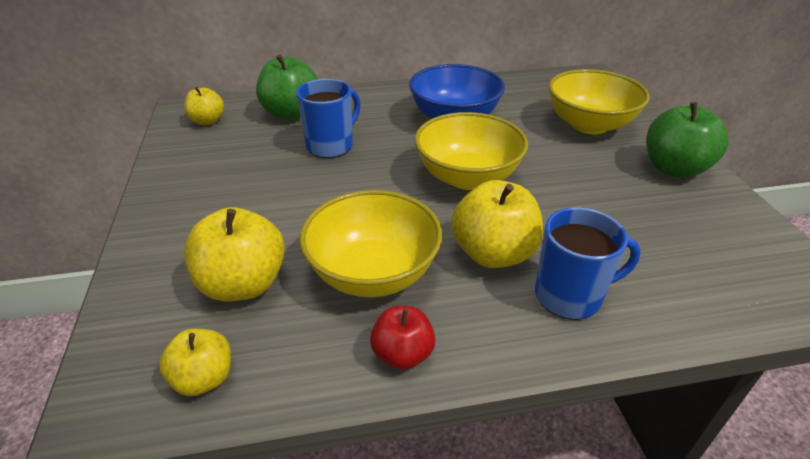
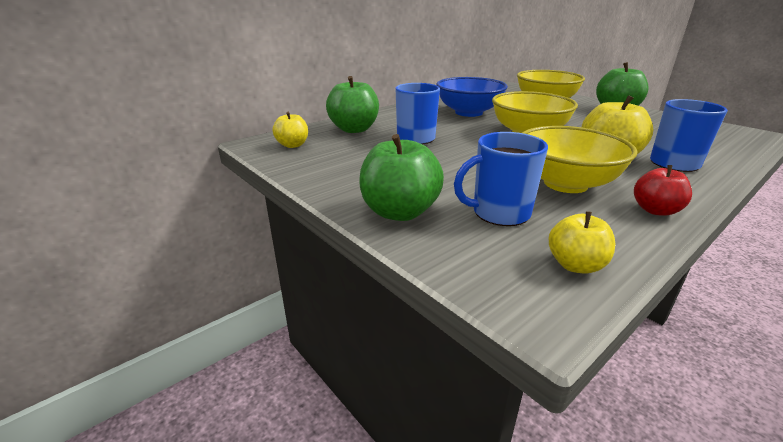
camera: 30 degrees left, 10 degrees down
(167, 245) = (399, 212): none -> green apple
(243, 284) = (499, 213): yellow apple -> blue mug

